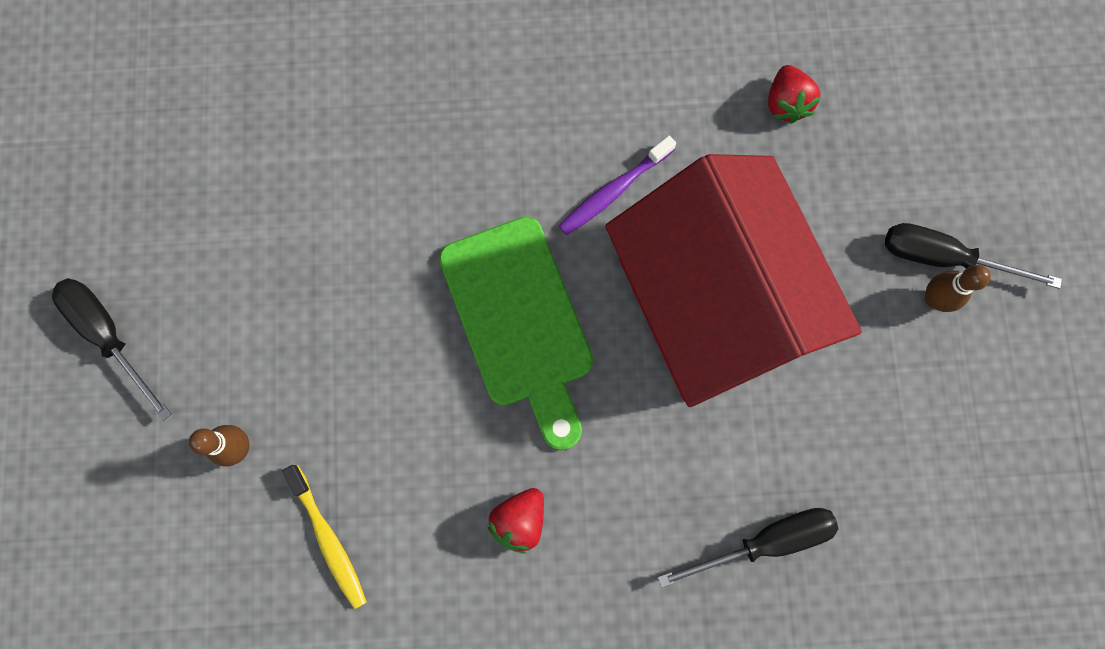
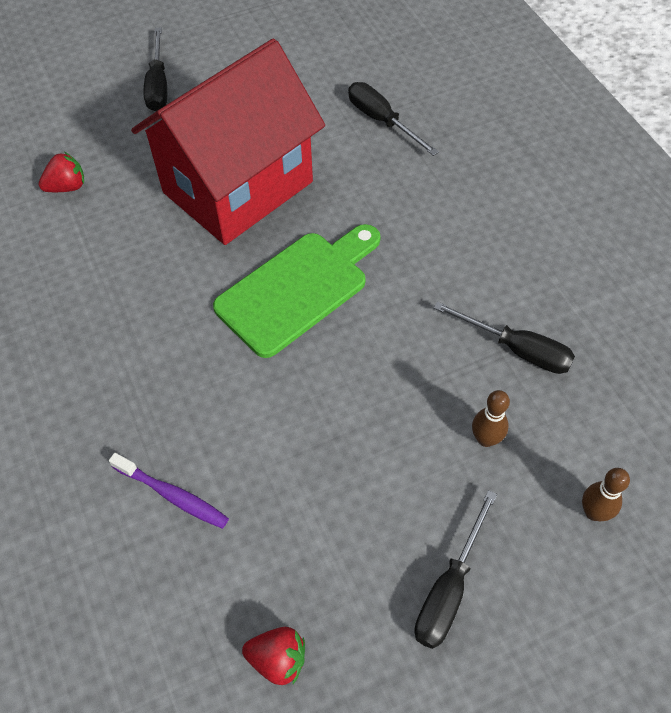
camera: 110 degrees left, 20 degrees down
(328, 539) = (517, 349): yellow toothbrush -> black screwdriver
(519, 520) = (438, 243): red strawberry -> red strawberry (278, 659)
(613, 191) = (171, 265): purple toothbrush -> purple toothbrush (173, 495)
(934, 299) = (188, 83): brown bowling pin -> brown bowling pin (594, 512)

